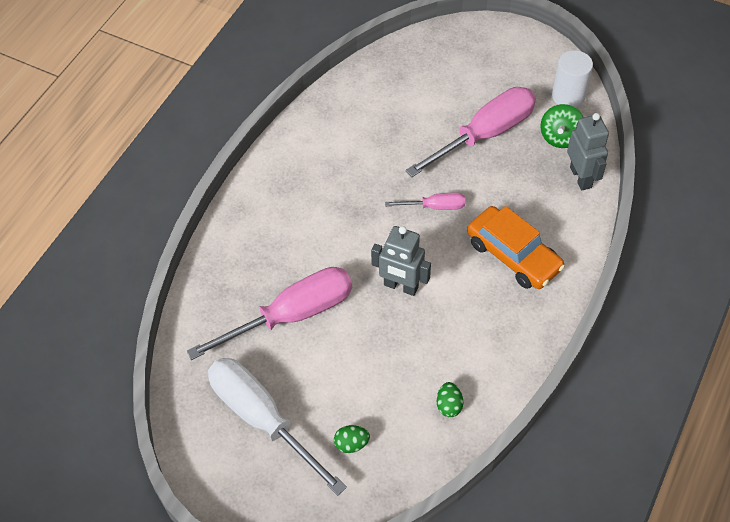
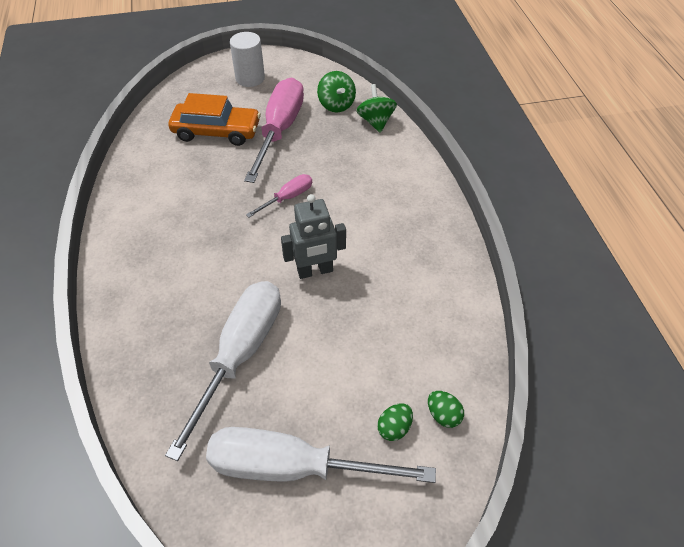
camera: 40 degrees left, 5 degrees down
(292, 315) = (240, 354): pink screwdriver -> white screwdriver
(449, 405) = (441, 337): green egg -> green egg (443, 415)
(513, 255) = (380, 197): orange car -> orange car (216, 131)
(568, 96) = (316, 78): white cylinder -> white cylinder (250, 78)
(581, 177) = (376, 121): grey robot -> green spinning top

